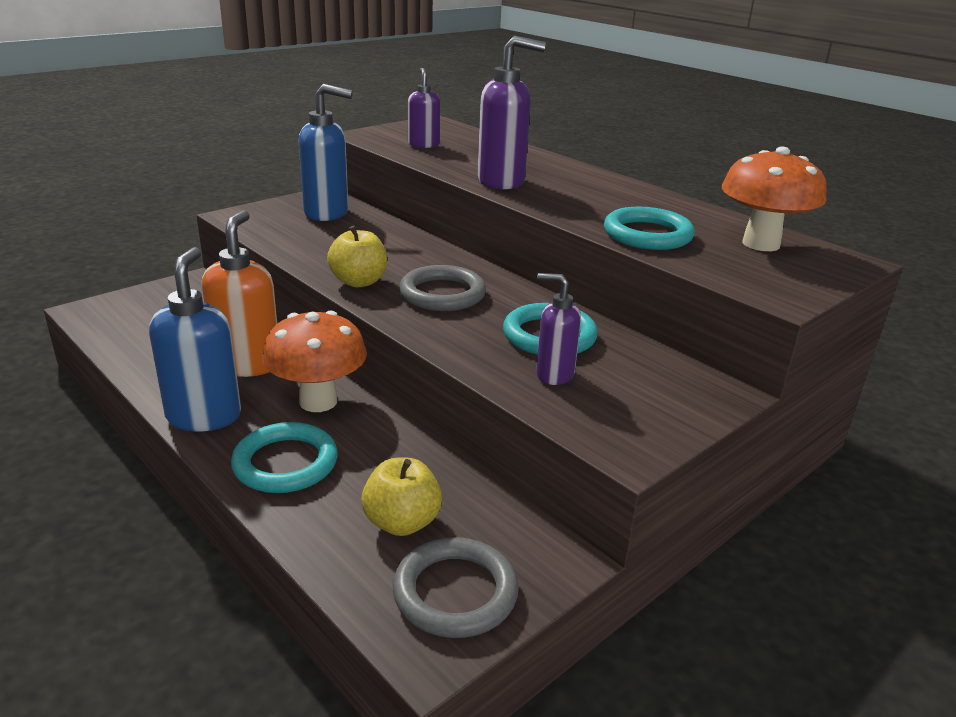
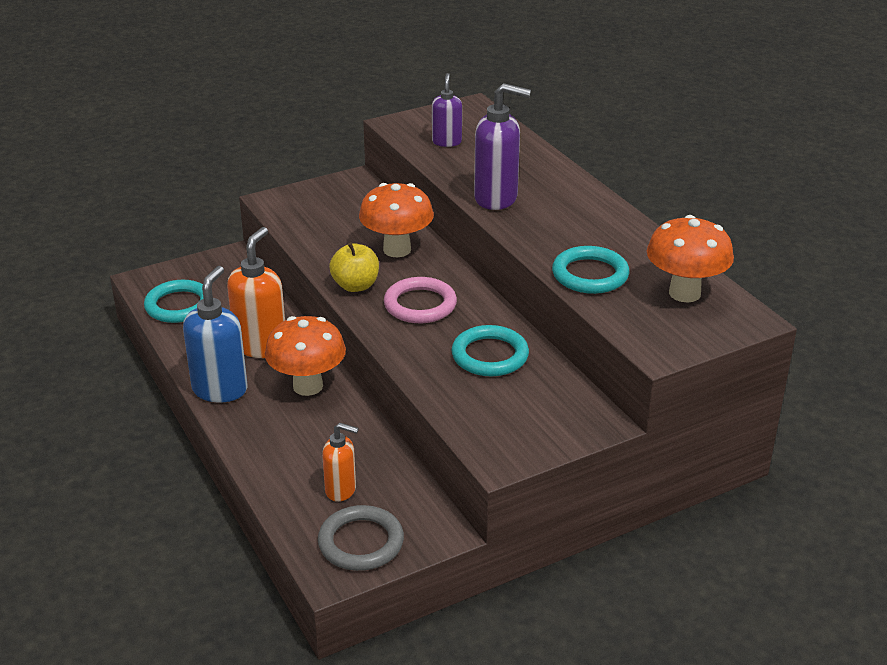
camera: 15 degrees right, 5 degrees up
(285, 463) = (271, 435): turquoise ring -> turquoise ring (179, 305)
(327, 213) = (352, 202): blue soap dispenser -> none
(393, 248) = (397, 250): none -> orange mushroom
(402, 522) = (341, 490): yellow apple -> orange soap dispenser
(442, 294) = (420, 305): grey ring -> pink ring
(554, 374) = (476, 391): purple soap dispenser -> none

